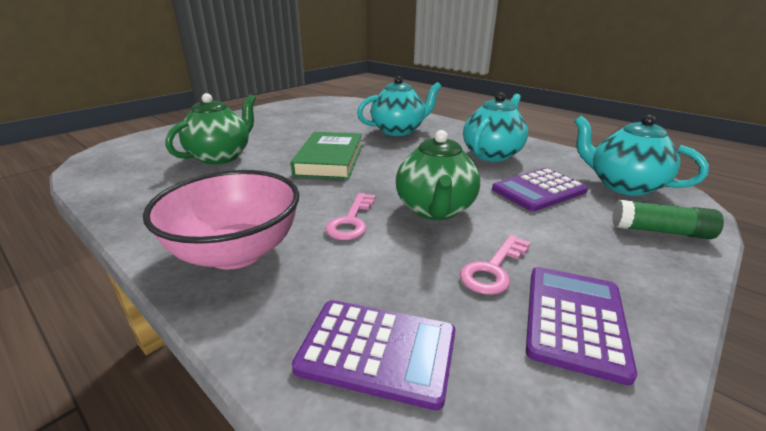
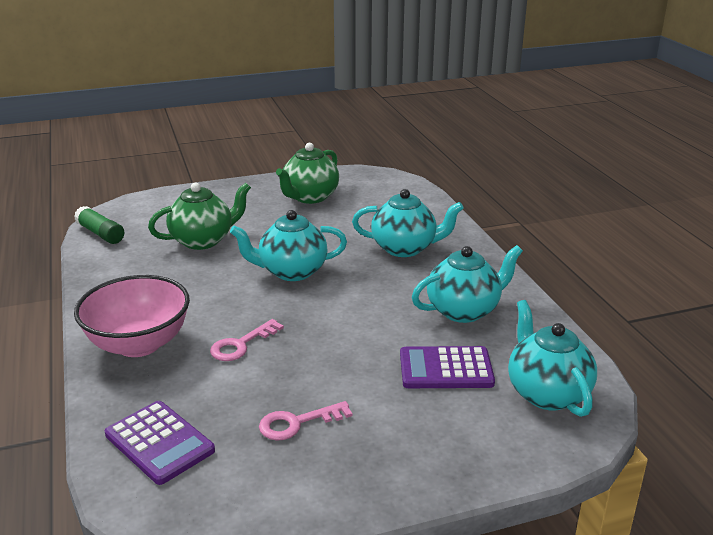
camera: 30 degrees right, 0 degrees up
(330, 160) = (291, 271): green book -> turquoise teapot
(435, 210) = (320, 357): green teapot -> green teapot (309, 197)
(574, 320) = (303, 478): purple calculator -> none
(660, 231) = (495, 448): green glue stick -> green glue stick (101, 233)

